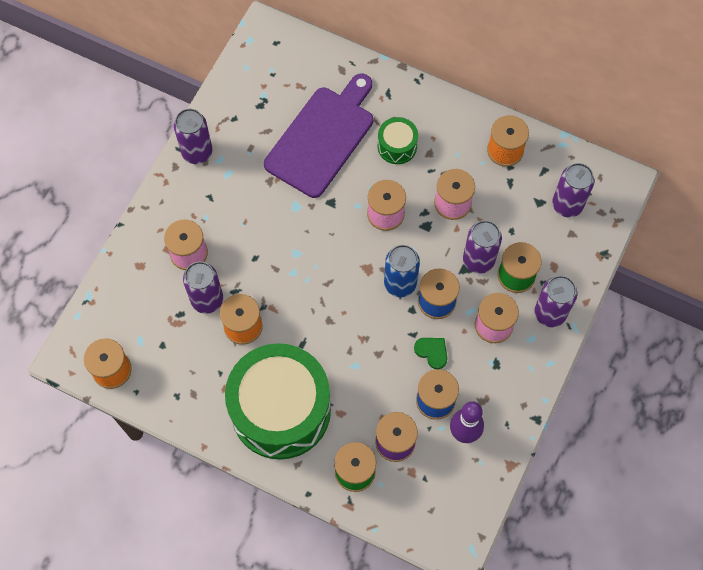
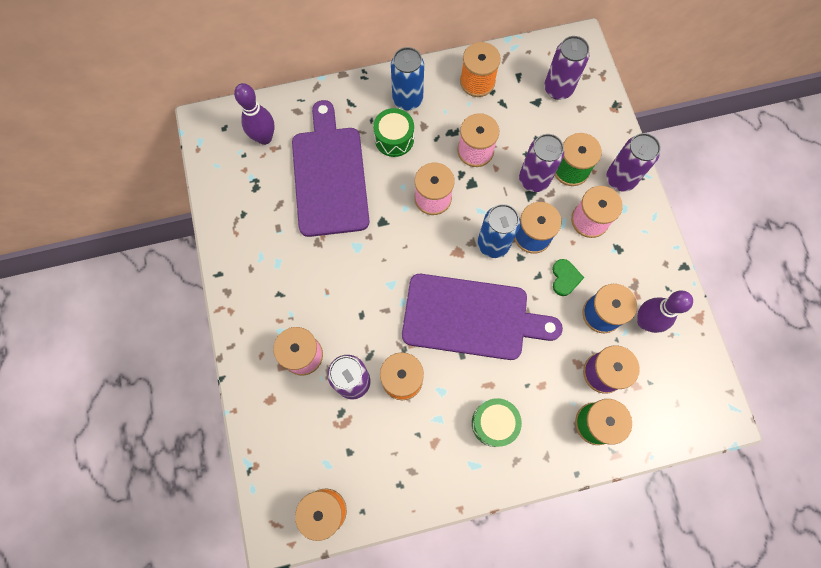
camera: 40 degrees left, 5 degrees up
(197, 152) = (236, 265): purple can -> none
(280, 410) = (494, 423): green drum -> green drum, size x0.43
(299, 72) = (264, 138): none -> purple bowling pin
(333, 323) = (471, 317): none -> purple cutting board
(432, 352) = (565, 278): green heart -> green heart turned 90 degrees clockwise
(435, 123) = (407, 99): none -> blue can

